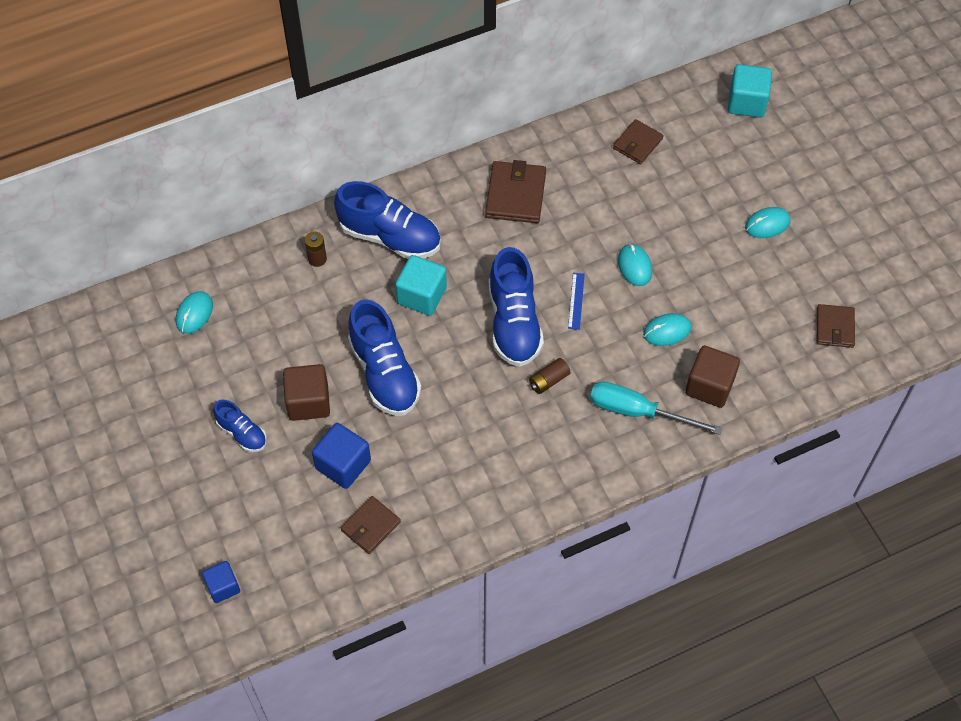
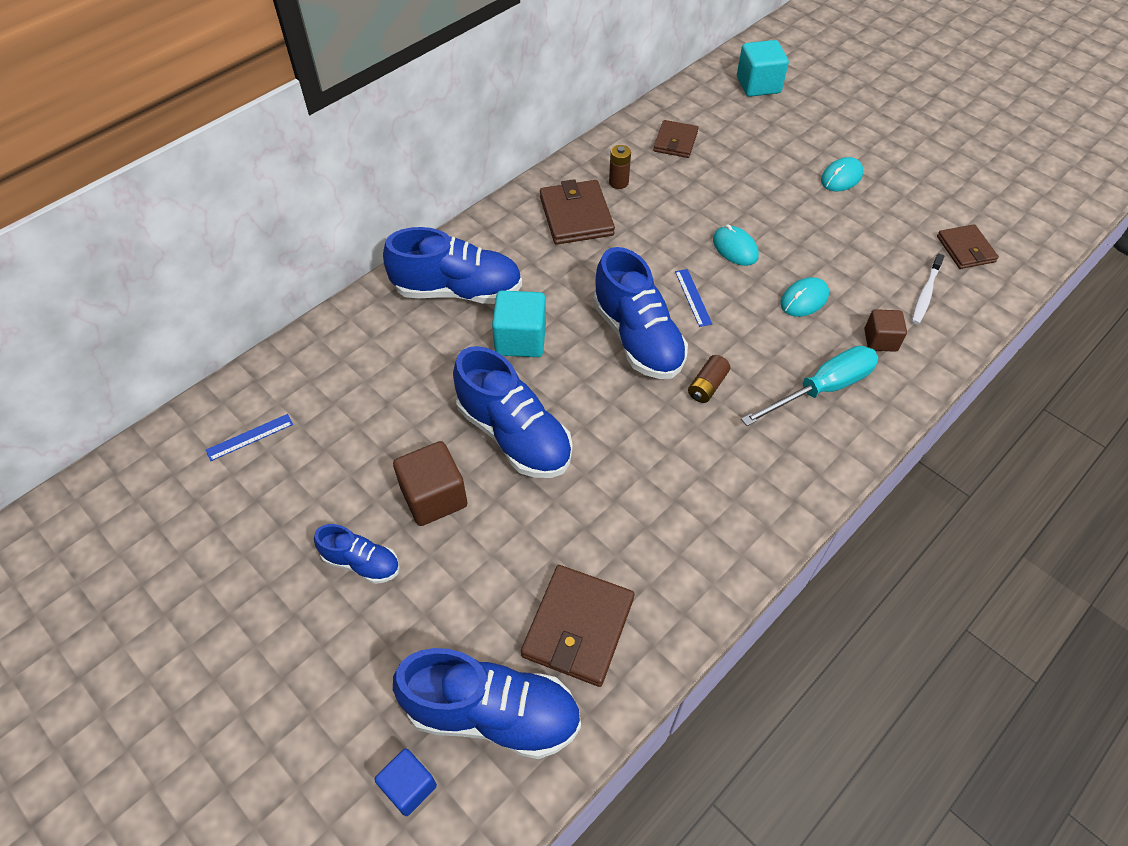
camera: 20 degrees left, 5 degrees down
(194, 313) = (250, 437): turquoise mouse -> blue ruler
(291, 562) = (493, 714): none -> blue shoe
(317, 259) = (382, 335): brown battery -> brown battery (618, 182)
(343, 464) = (509, 559): blue cube -> none
(370, 526) = (578, 627): brown wallet -> brown wallet, size x1.54
(638, 412) = (822, 389): turquoise screwdriver -> turquoise screwdriver turned 150 degrees clockwise
(709, 386) = (880, 340): brown cube -> brown cube, size x0.64
(773, 357) = (925, 294): none -> white toothbrush

